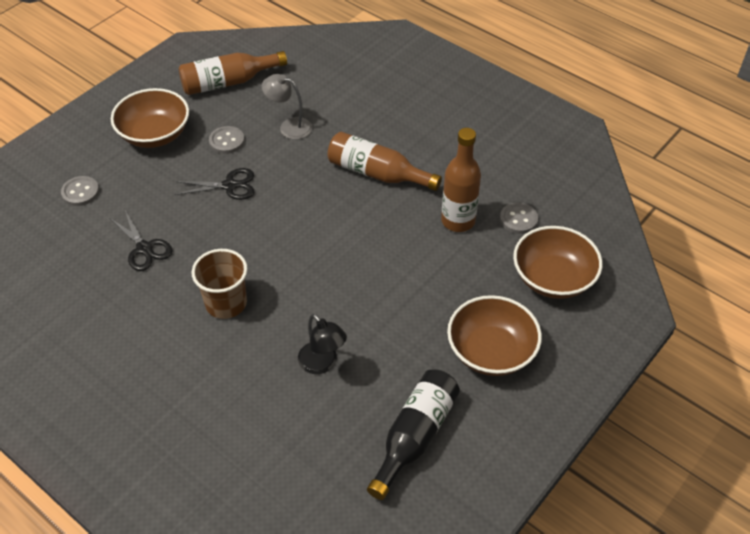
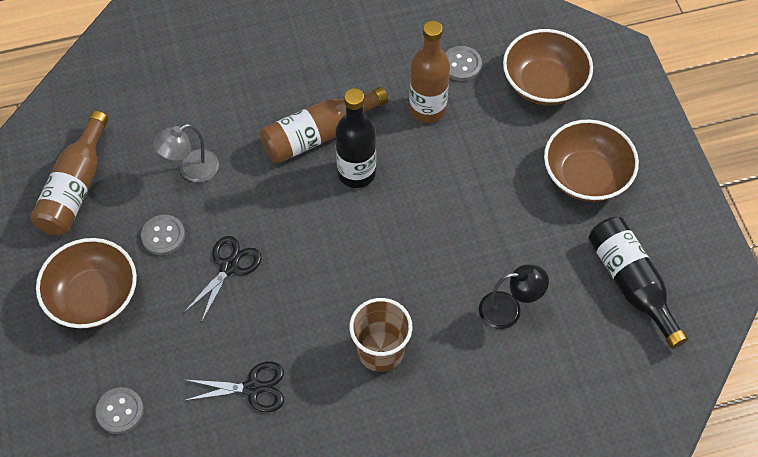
camera: 55 degrees left, 10 degrees up
(364, 211) = (356, 173): none -> black bottle

